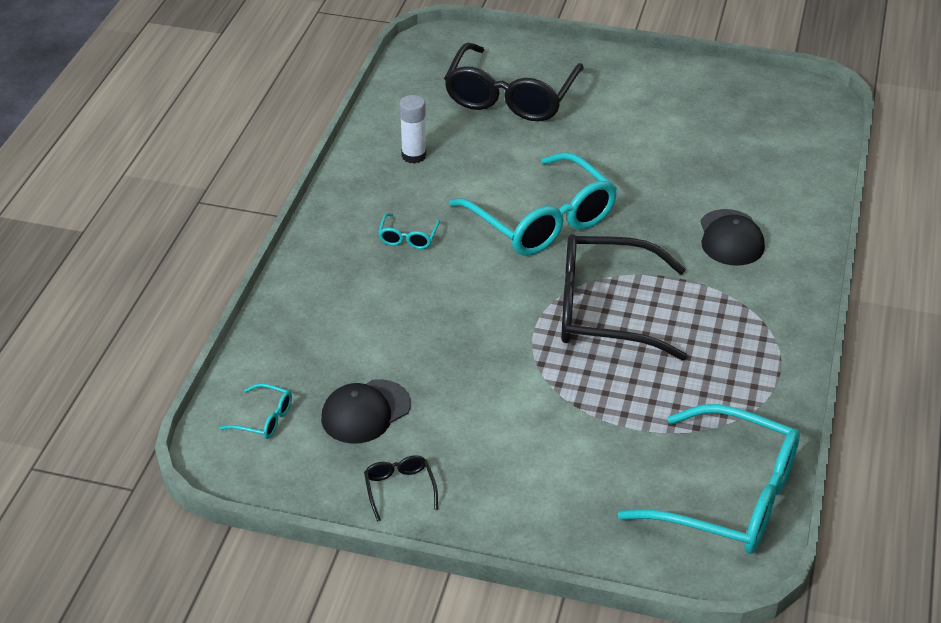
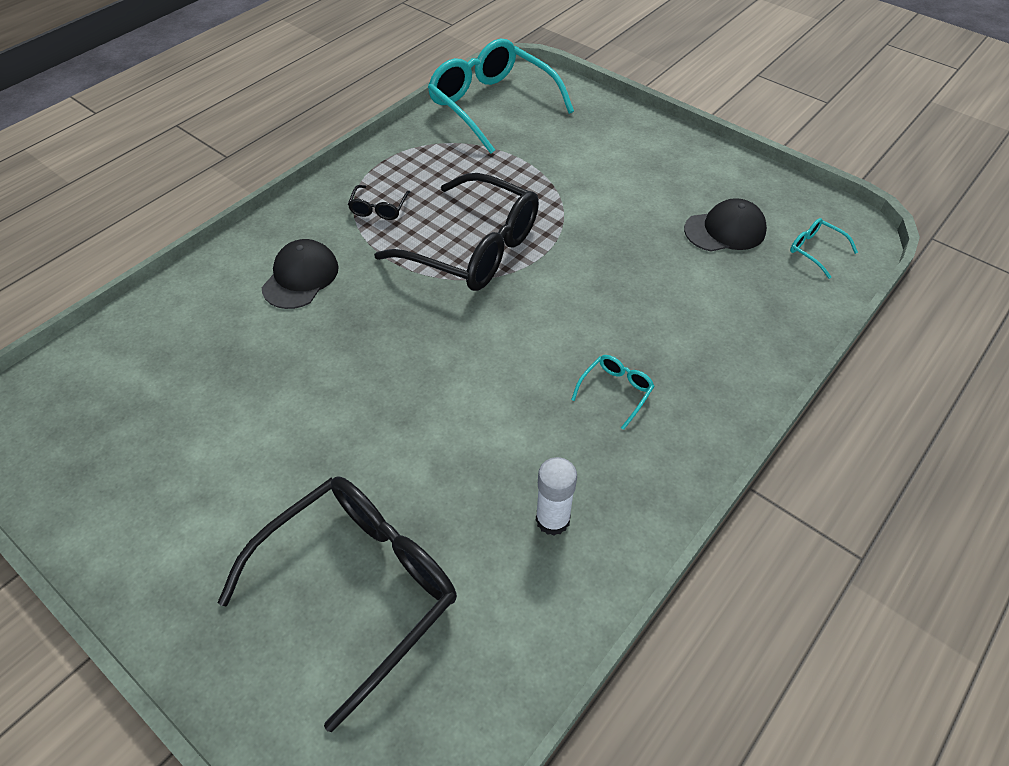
camera: 155 degrees left, 10 degrees up
(399, 489) = (717, 171): black glasses -> black glasses (379, 208)
(542, 221) = (461, 361): turquoise glasses -> none

